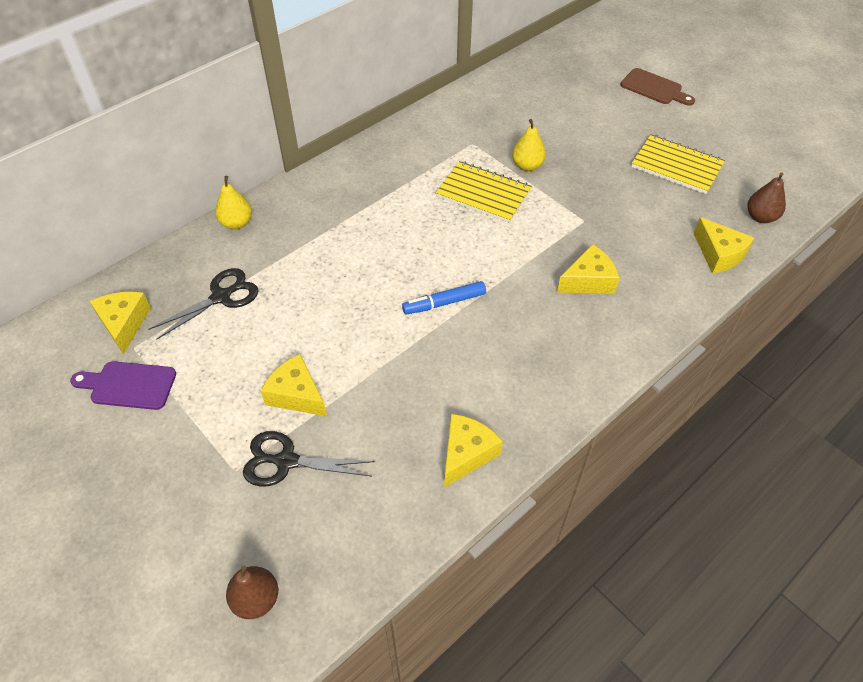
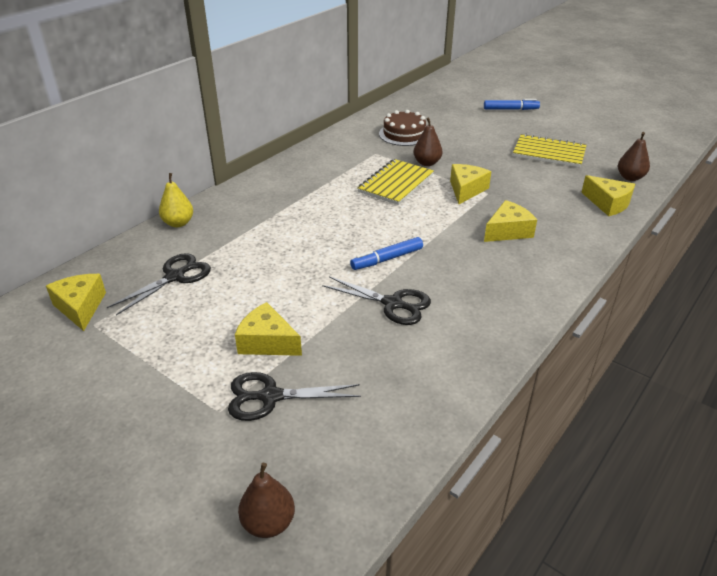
camera: 10 degrees left, 15 degrees down
(129, 385) = (93, 355): purple cutting board -> none
(434, 364) = (393, 304): none -> black scissors
(466, 453) = (446, 367): yellow cheese -> yellow cheese (466, 190)
(483, 194) = (396, 184): yellow notebook -> yellow notebook turned 75 degrees counterclockwise
(513, 116) = (404, 134): none -> brown cake
(527, 166) = (427, 163): yellow pear -> brown pear
(654, 88) = (510, 109): brown cutting board -> blue marker

